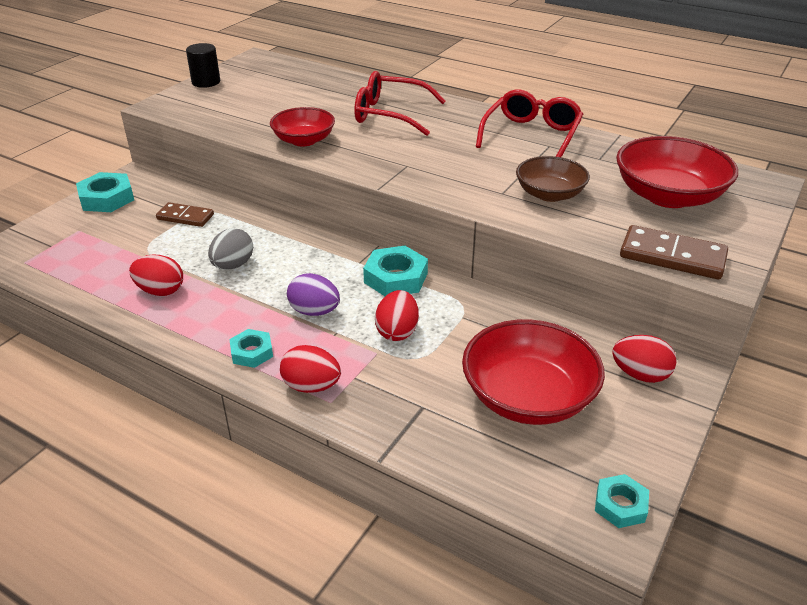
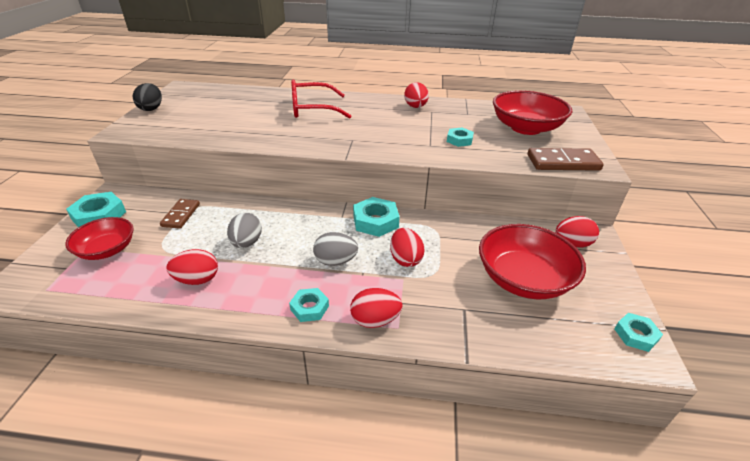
camera: 25 degrees left, 0 degrees up
(185, 217) = (181, 215): brown domino -> brown domino turned 75 degrees counterclockwise
(206, 82) = (151, 108): black cylinder -> black egg
(304, 140) = (263, 136): red bowl -> red bowl (107, 250)
(314, 311) = (335, 261): purple egg -> grey egg
(531, 135) = (415, 107): red glasses -> red egg
(549, 194) = (459, 140): brown bowl -> turquoise nut

